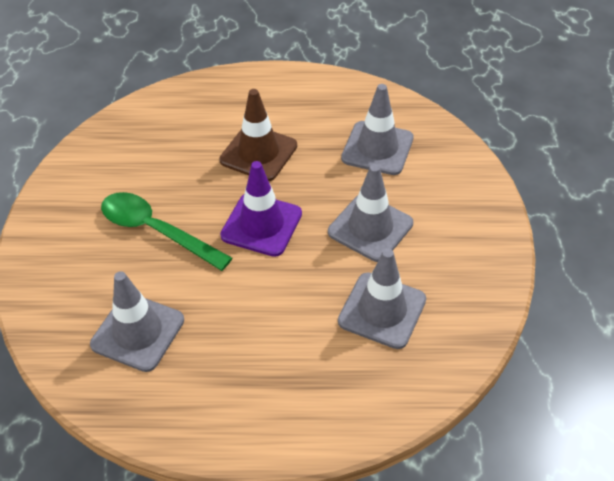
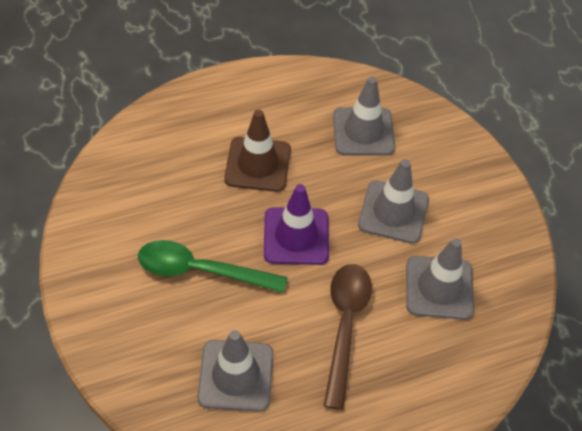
camera: 25 degrees left, 5 degrees up
(267, 319) = (345, 326): none -> brown spoon

